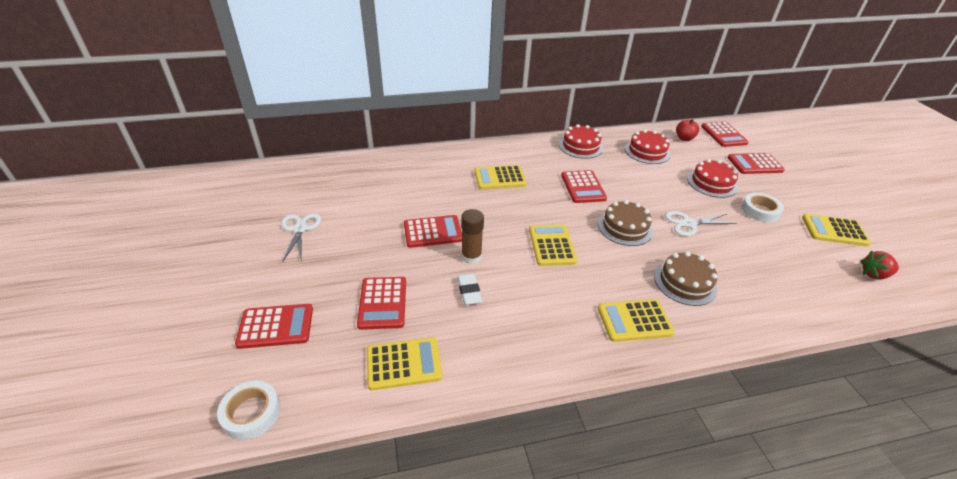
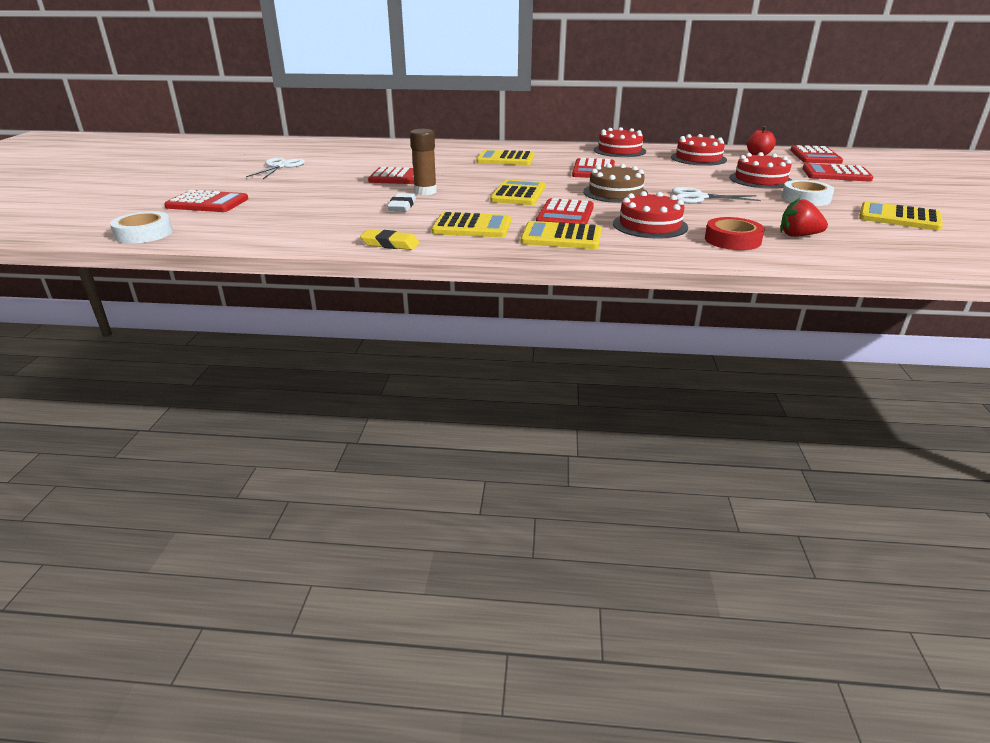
camera: 20 degrees right, 10 degrees down
(382, 303) = (312, 203): red calculator -> red calculator (565, 215)
(404, 364) = (297, 230): yellow calculator -> yellow calculator (472, 227)
(506, 371) = (390, 244): none -> yellow eraser
(685, 282) = (650, 225): brown cake -> red cake
(755, 295) = (732, 240): none -> red tape
(874, 274) = (922, 246): red strawberry -> red strawberry (798, 236)

